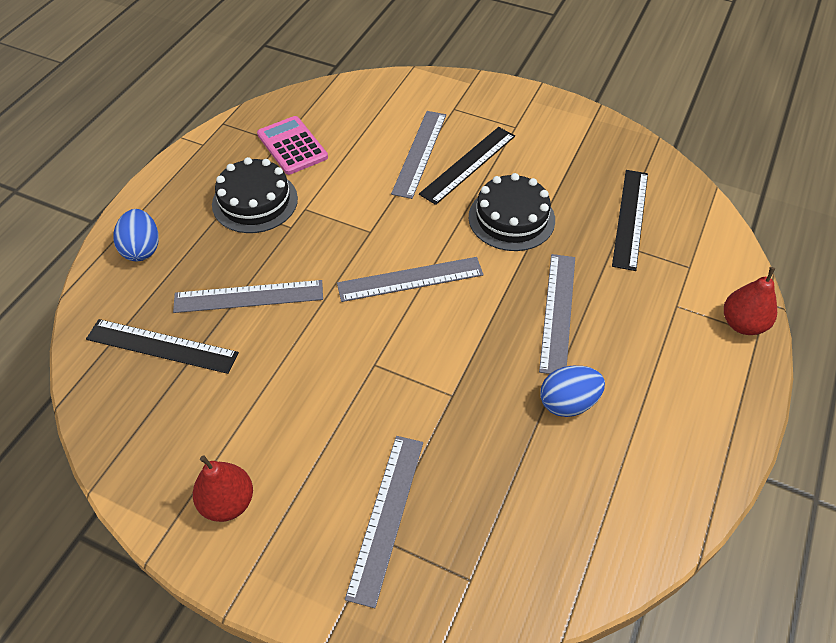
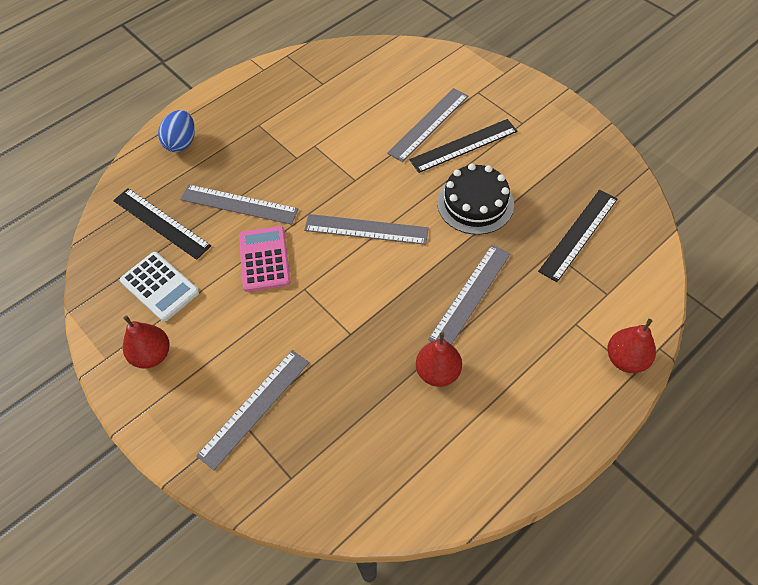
camera: 25 degrees right, 5 degrees up
(197, 419) = (160, 286): none -> white calculator
(255, 201) = (280, 128): black cake -> none
(292, 146) = (330, 89): pink calculator -> pink calculator (264, 259)
(568, 403) = (438, 372): blue egg -> red pear

